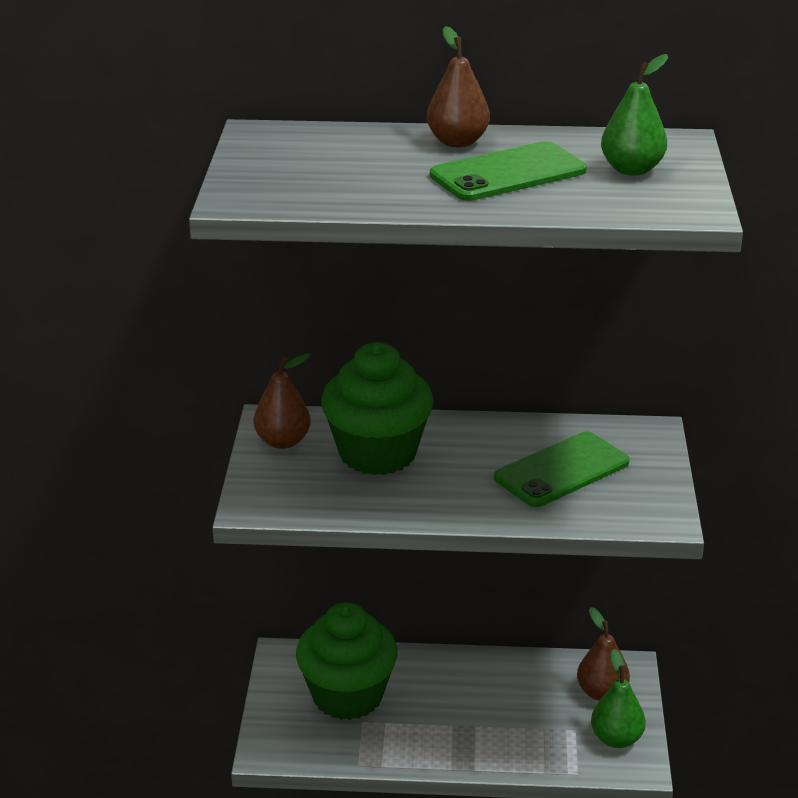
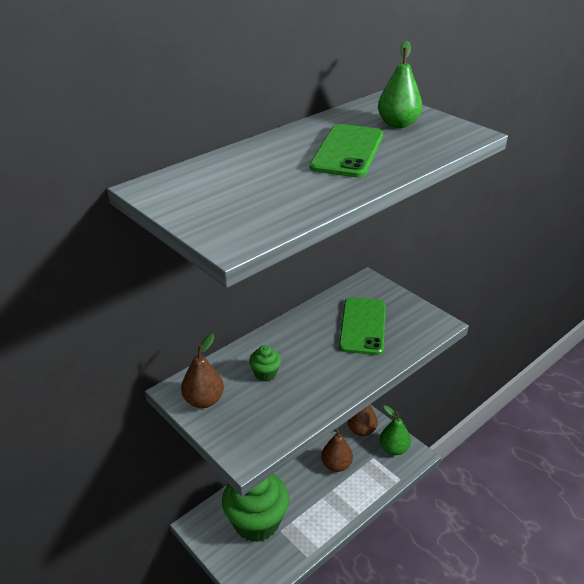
camera: 45 degrees left, 5 degrees up
(377, 453) = (265, 373): green cupcake -> green cupcake, size x0.41
(457, 142) = (283, 144): brown pear -> brown pear (336, 465)

